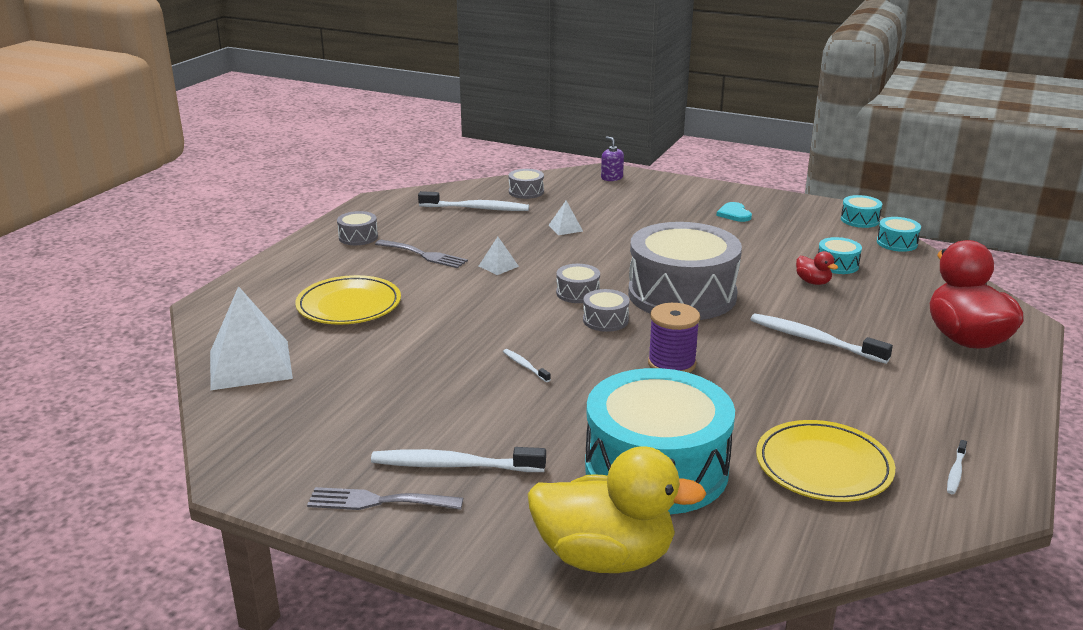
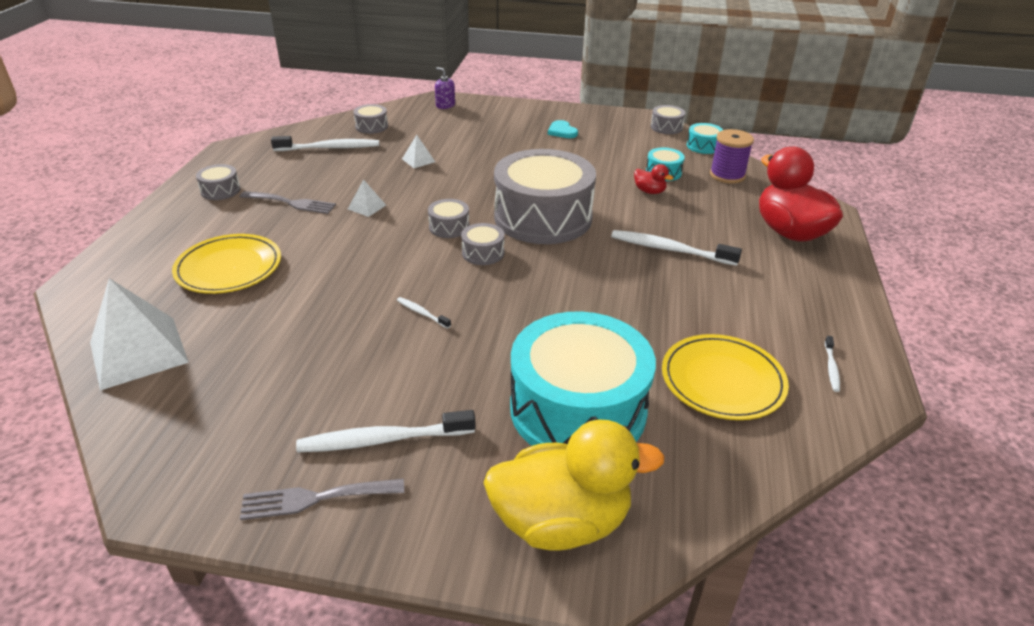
camera: 15 degrees left, 10 degrees up
(671, 364) = (556, 291): purple spool -> purple spool (727, 175)
(859, 220) = (666, 127): turquoise drum -> grey drum

